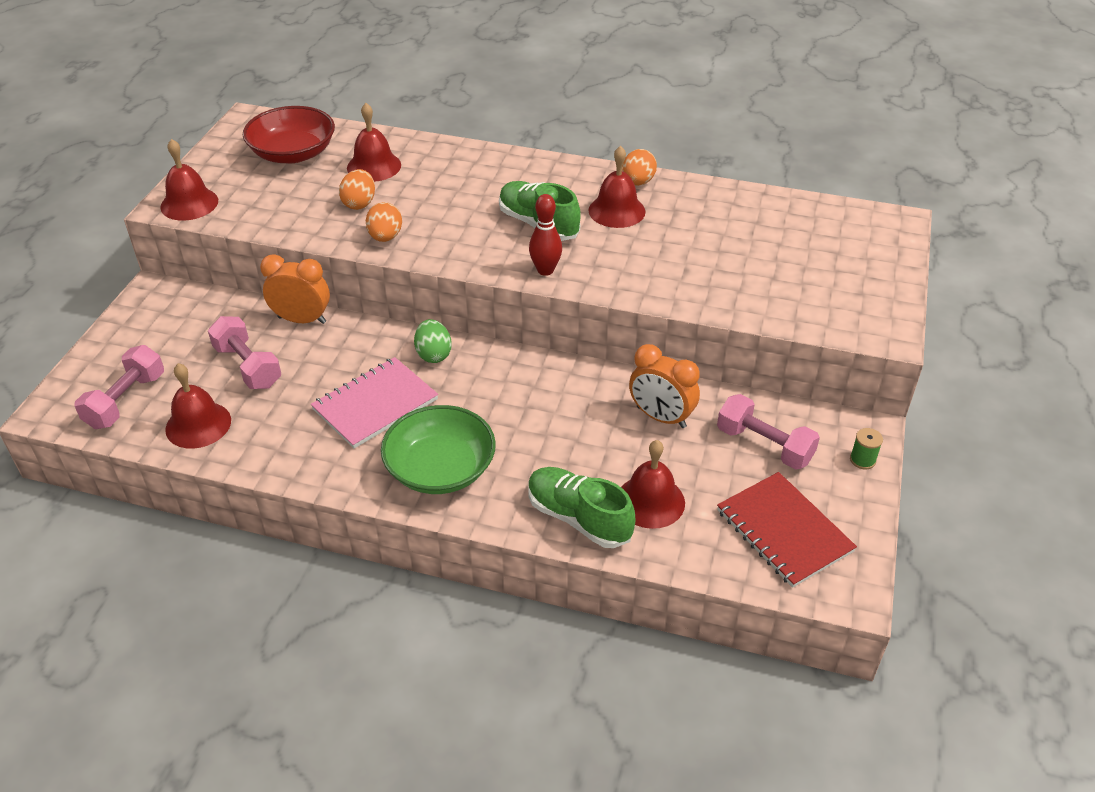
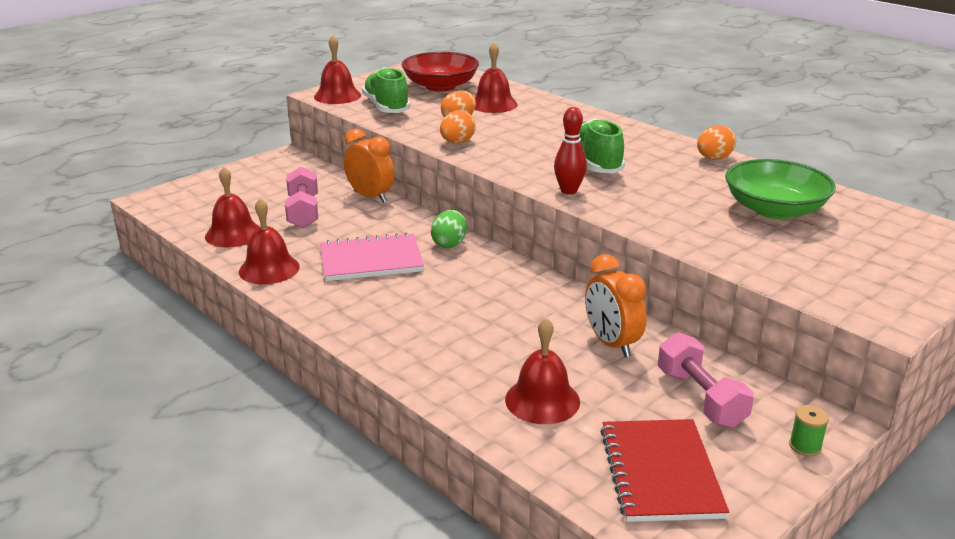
camera: 30 degrees right, 15 degrees down
(126, 401) = (202, 207): pink dumbbell -> none
(440, 469) = (379, 315): green bowl -> green bowl (774, 209)
(578, 518) = (462, 388): green shoe -> green shoe (386, 107)
(616, 211) = (674, 171): red bell -> red bell (269, 269)

